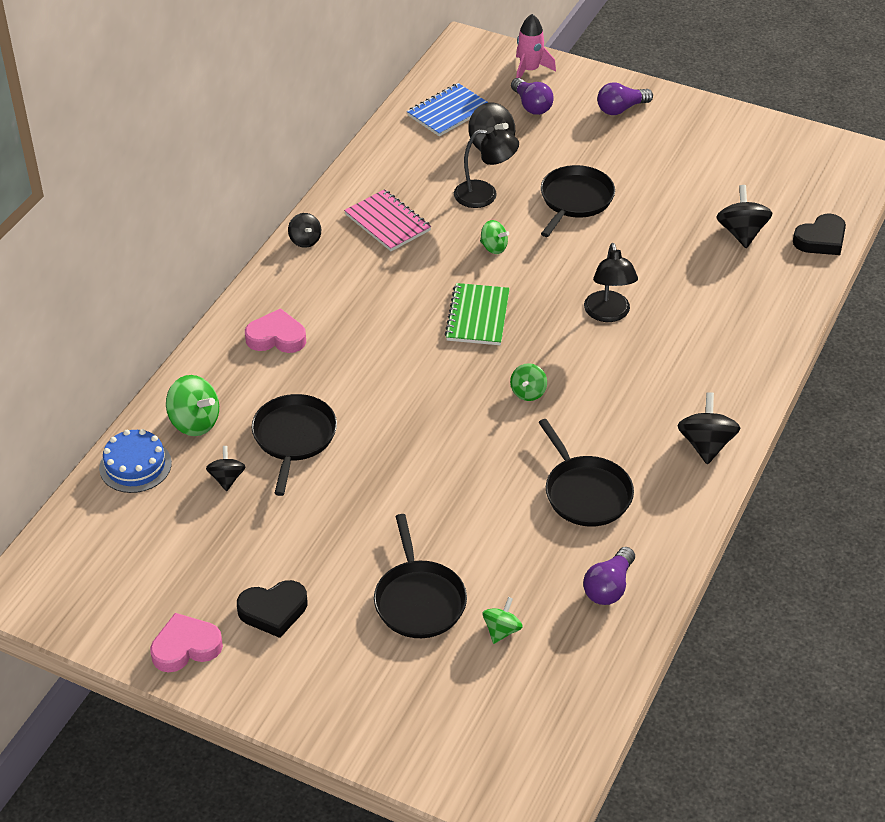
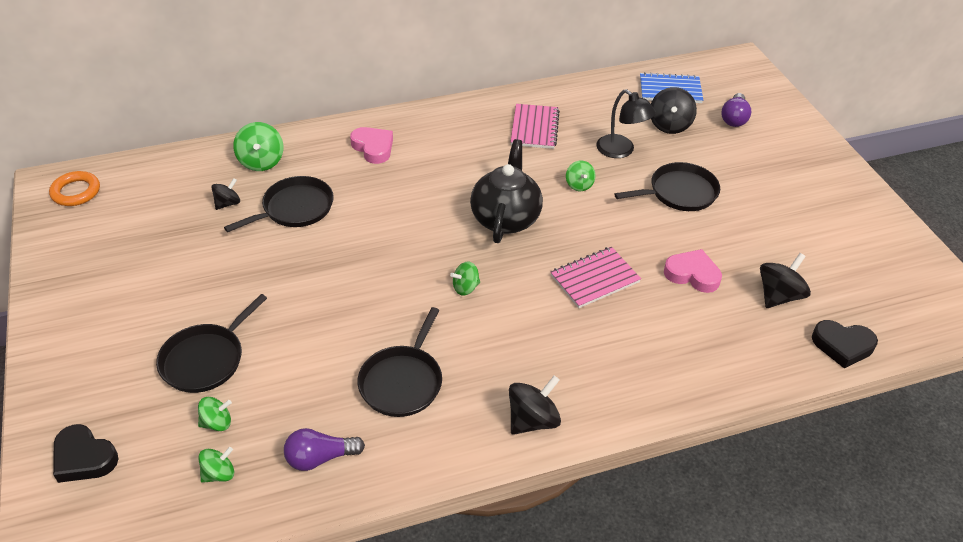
camera: 45 degrees right, 0 degrees up
(61, 579) = (76, 192): none -> orange ring
(135, 465) = (199, 162): blue cake -> none
(186, 647) = (63, 277): pink heart -> pink heart (692, 274)
(273, 611) = (130, 295): black heart -> black heart (84, 458)
(305, 240) = (471, 107): black spinning top -> none
(477, 316) = (505, 218): green notebook -> black teapot
(529, 70) = (764, 97): pink rocket -> none
(558, 657) = (219, 474): none -> green spinning top
(608, 314) = (594, 279): black lamp -> pink notebook
(621, 109) = (799, 158): purple light bulb -> none

